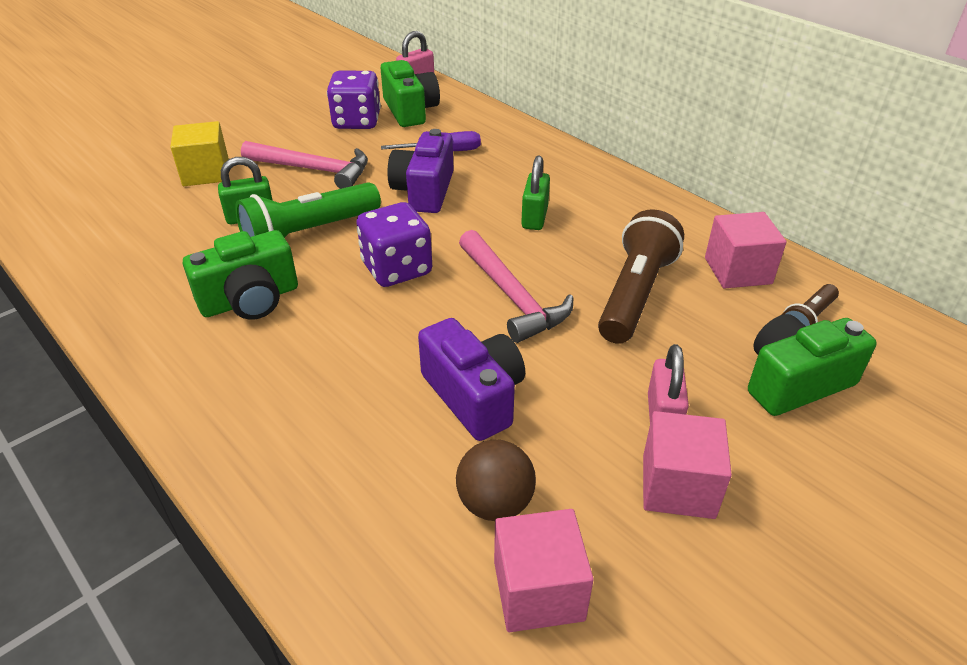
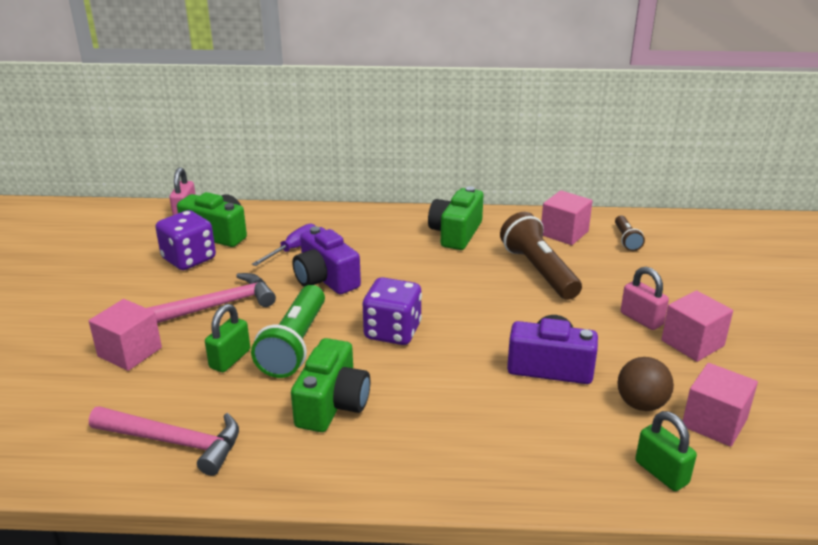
camera: 45 degrees left, 10 degrees down
(206, 173) = (130, 352): yellow cube -> pink cube
(511, 296) = (482, 308): pink hammer -> pink hammer (174, 442)
(534, 217) = (420, 259): green padlock -> green padlock (661, 472)
(794, 382) = (663, 270): green camera -> green camera (456, 233)

